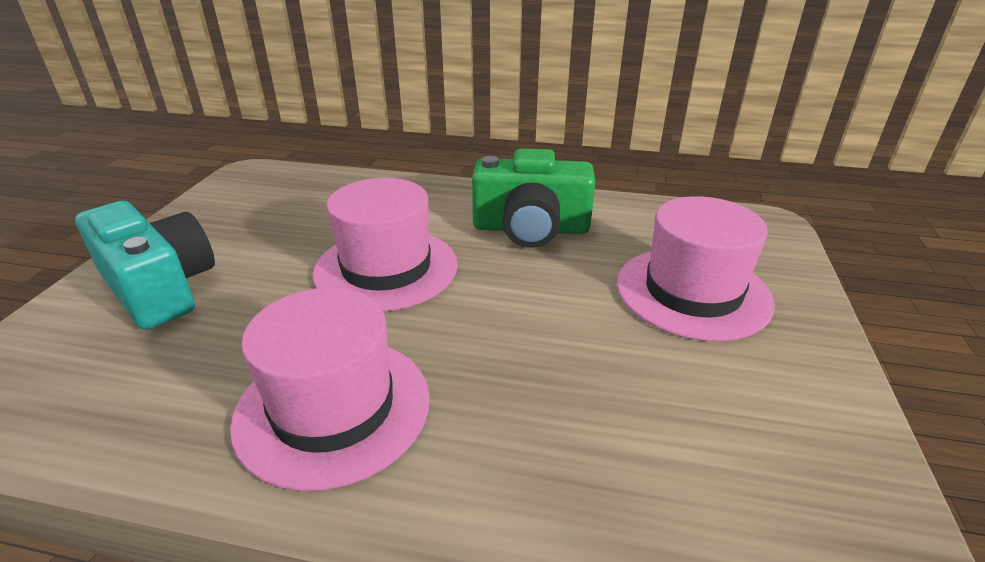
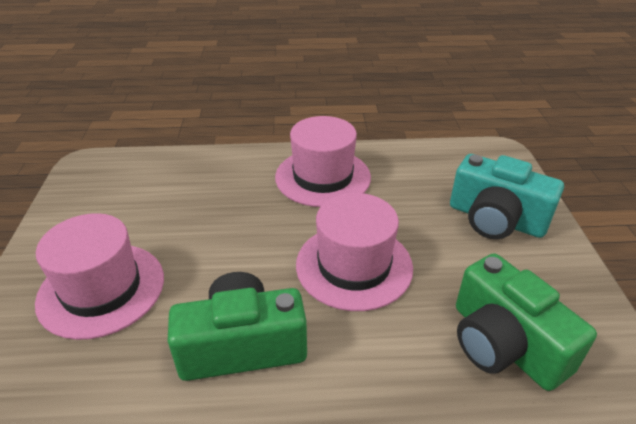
camera: 165 degrees right, 5 degrees up
(307, 199) = (504, 344): none -> green camera

